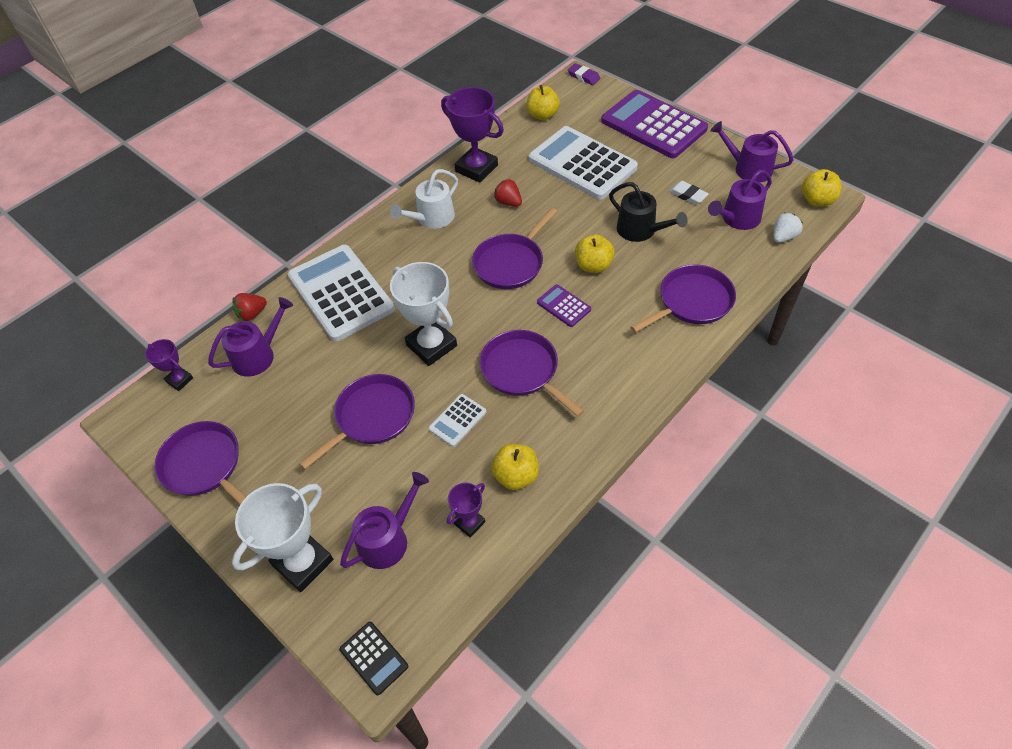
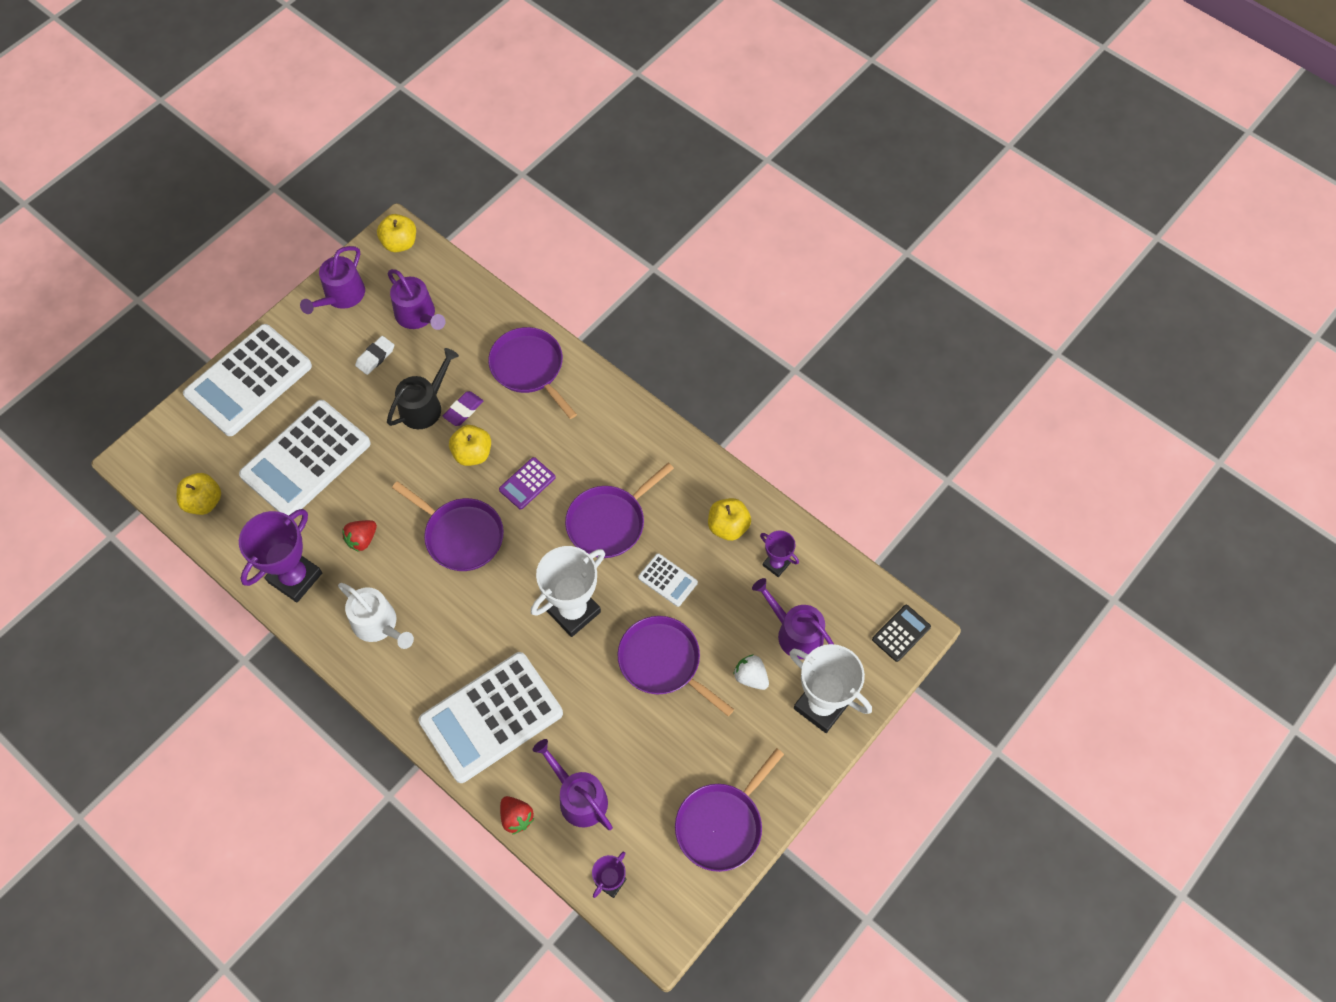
camera: 95 degrees left, 10 degrees up
(583, 76) = (133, 452): purple eraser -> purple eraser (463, 410)
(653, 125) = (248, 380): purple calculator -> white calculator
(783, 237) = (449, 280): white strawberry -> white strawberry (751, 677)

